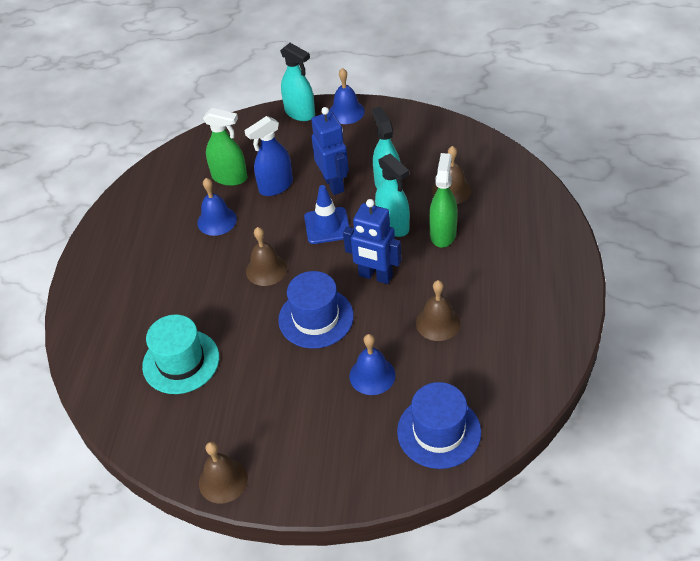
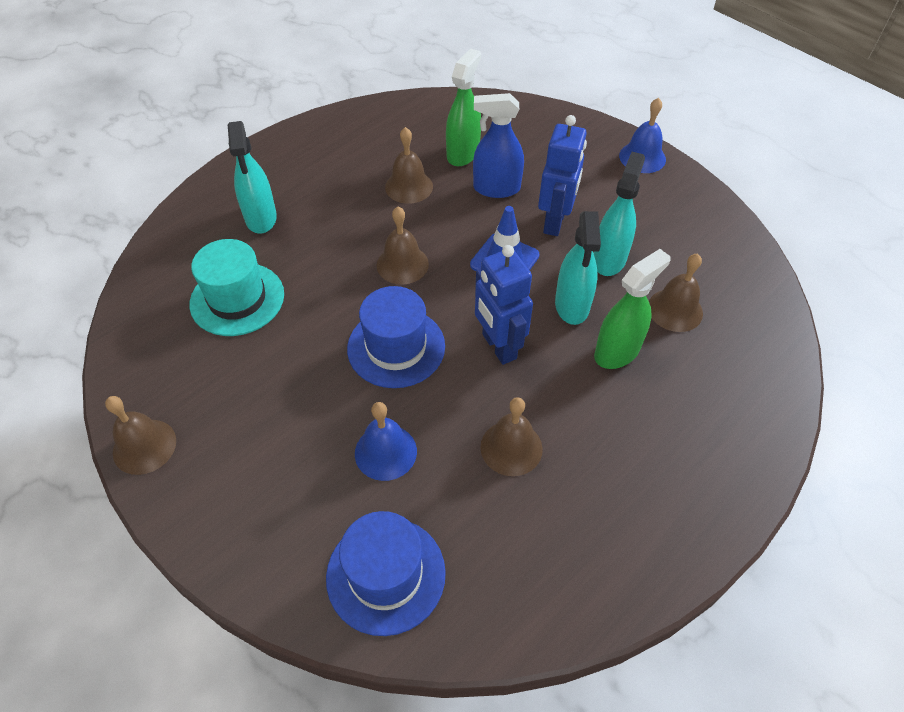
camera: 35 degrees right, 5 degrees up
(217, 220) = (409, 186): blue bell -> brown bell
(230, 177) = (463, 153): green spray bottle -> green spray bottle turned 120 degrees counterclockwise
(300, 113) = (593, 131): turquoise spray bottle -> turquoise spray bottle (261, 218)

